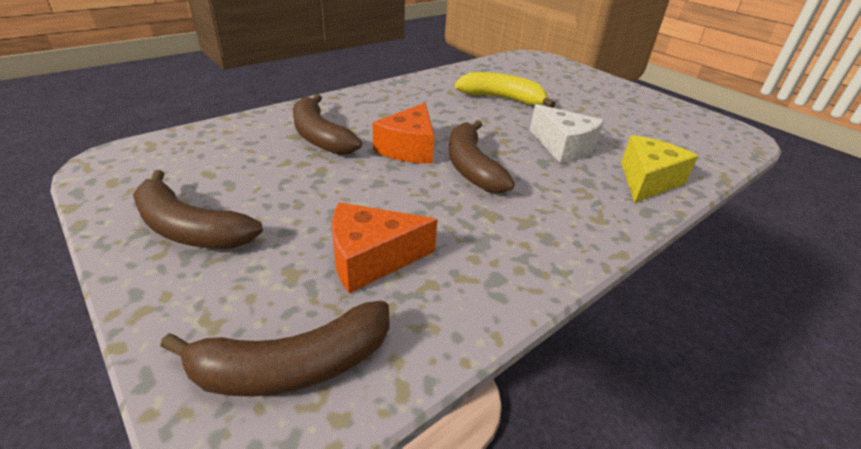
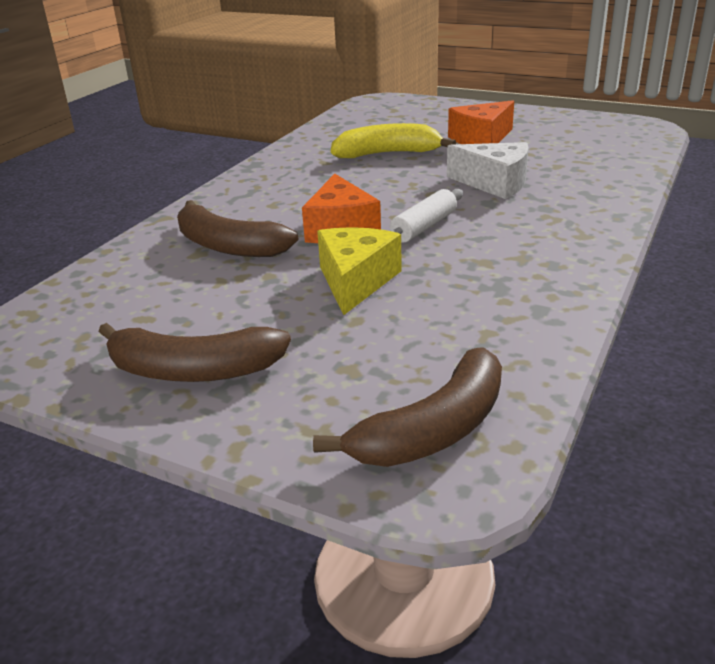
camera: 20 degrees left, 5 degrees down
(371, 258) = (412, 332): orange cheese -> orange cheese (481, 139)
(471, 167) = (424, 227): brown banana -> white rolling pin
(647, 181) = (597, 191): yellow cheese -> yellow cheese (355, 281)

